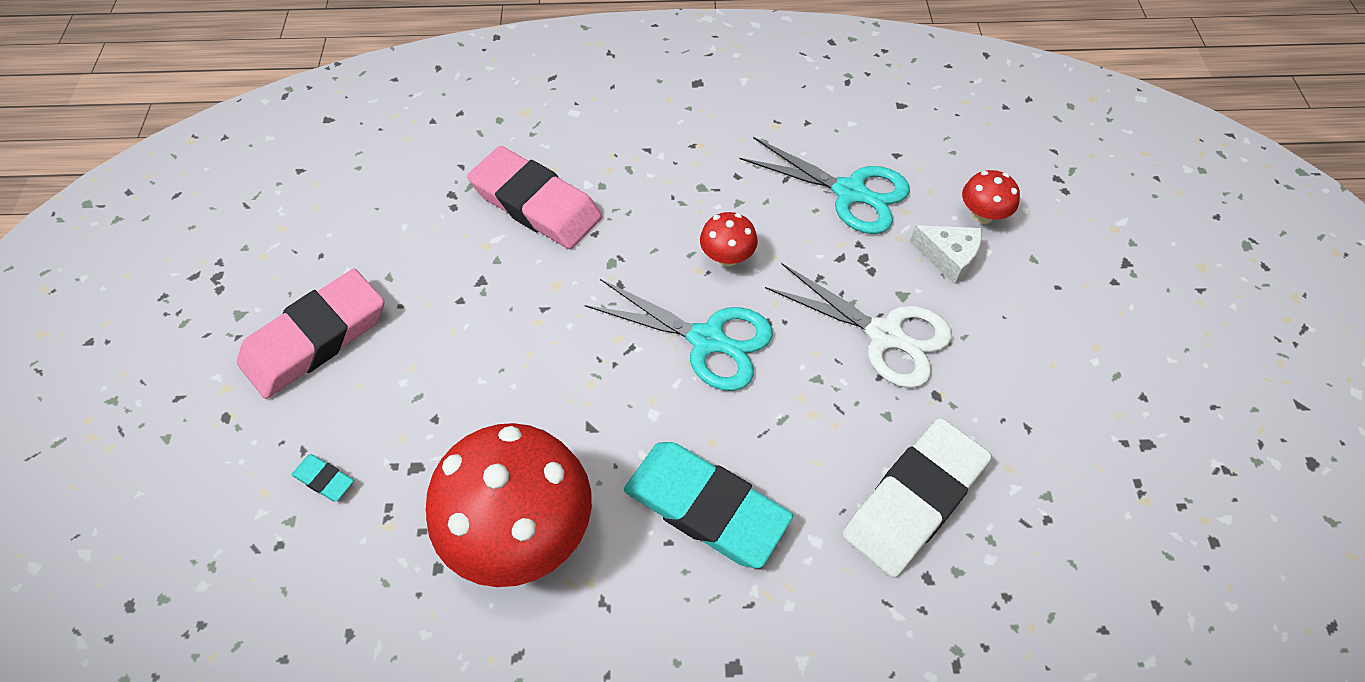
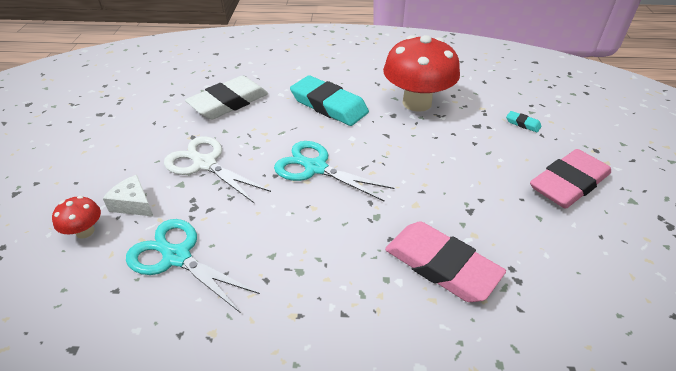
camera: 175 degrees left, 15 degrees down
(727, 257) = (291, 214): red mushroom -> none

